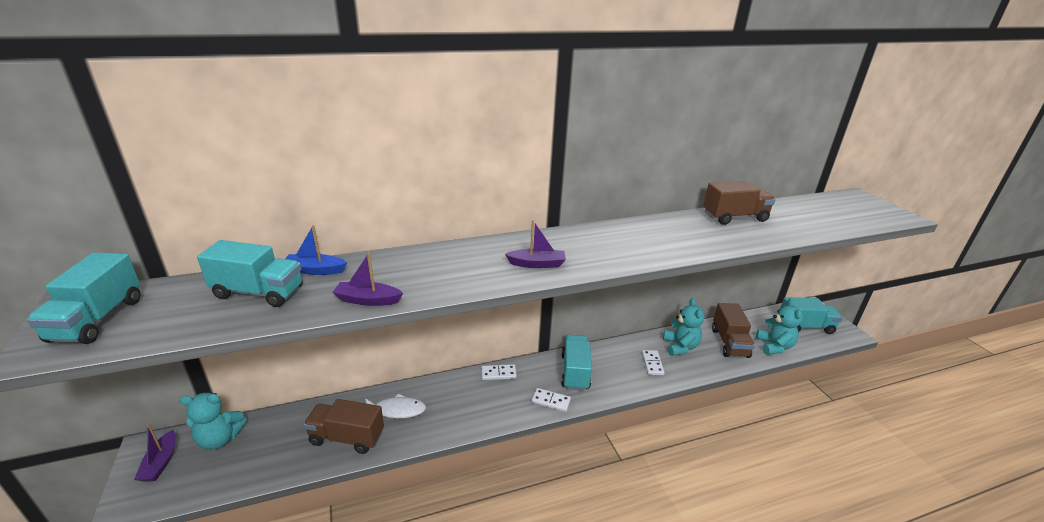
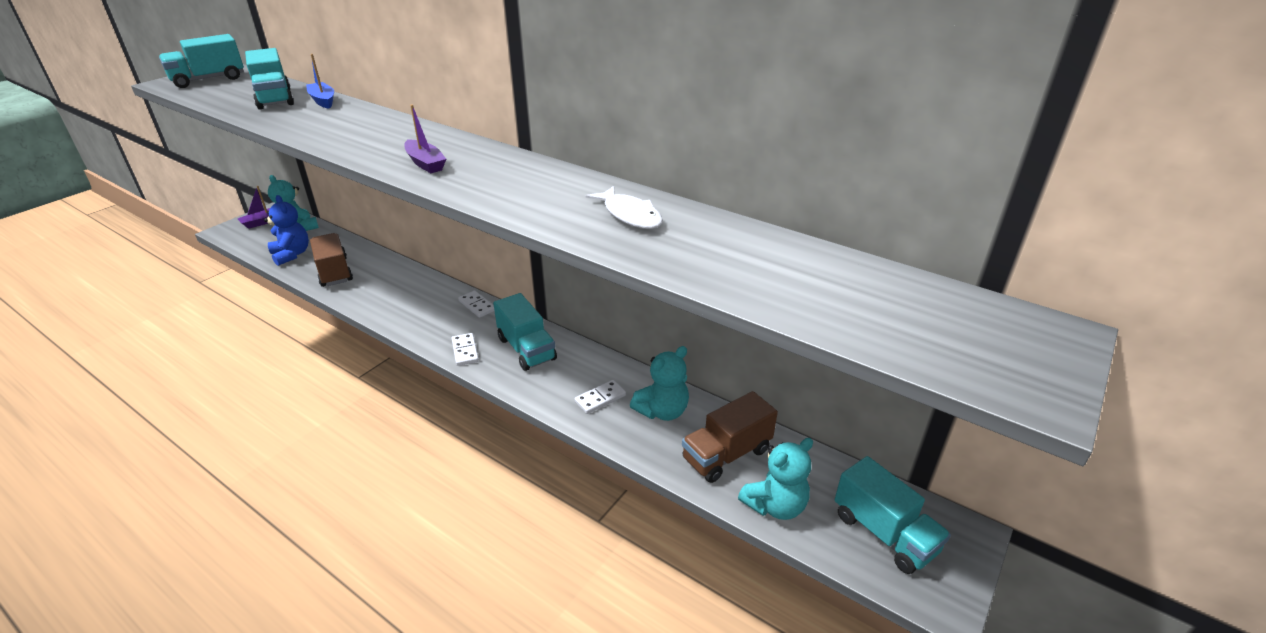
camera: 55 degrees right, 5 degrees up
(270, 459) = (291, 254): none -> blue teddy bear
(368, 300) = (293, 128): purple boat -> none
(396, 410) = (381, 278): white fish -> white fish (630, 215)
(575, 372) = (526, 349): turquoise truck -> turquoise truck turned 90 degrees clockwise
(734, 217) = (724, 235): brown truck -> none

